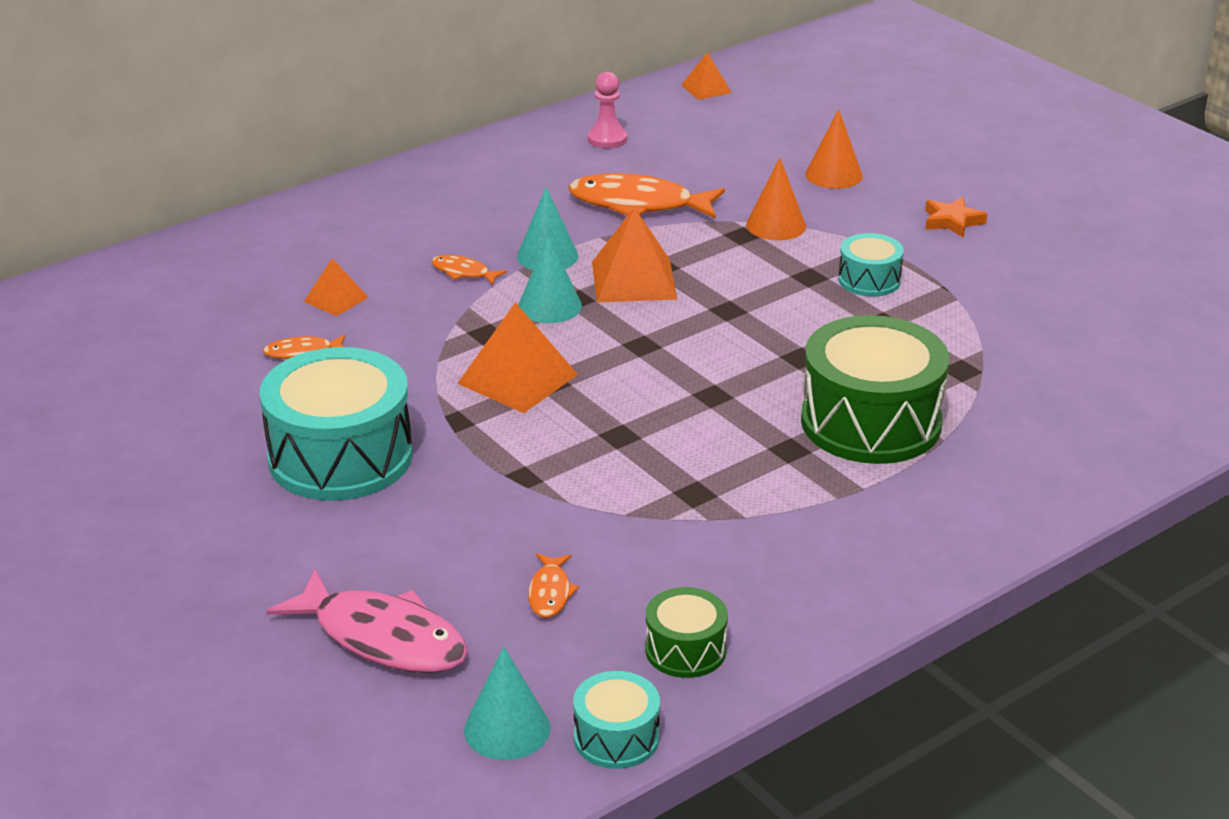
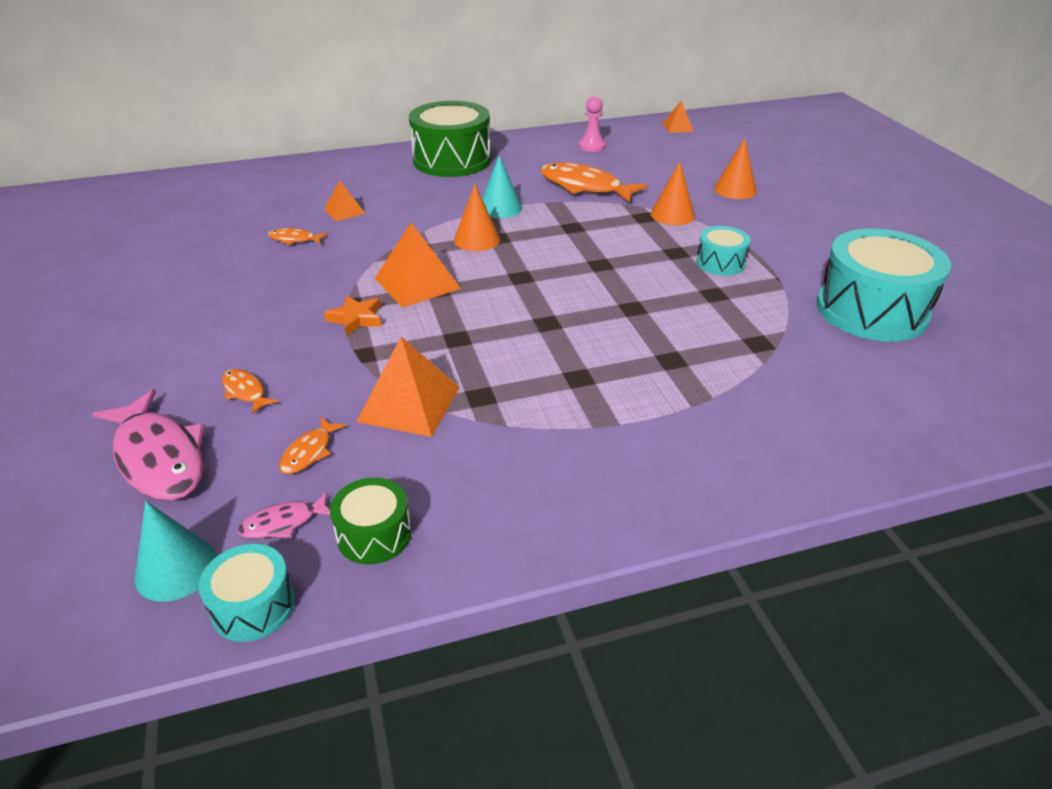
camera: 20 degrees right, 5 degrees up
(340, 457) = (255, 312): turquoise drum -> turquoise drum (871, 310)
(463, 272) = (437, 209): orange fish -> orange fish (245, 391)
(549, 306) = (477, 239): turquoise cone -> orange cone
(582, 663) = (283, 523): none -> pink fish
(633, 280) = (547, 233): orange pyramid -> orange pyramid (409, 403)
(870, 422) = (658, 370): green drum -> green drum (452, 160)
(952, 221) = (809, 233): orange star -> orange star (356, 318)

